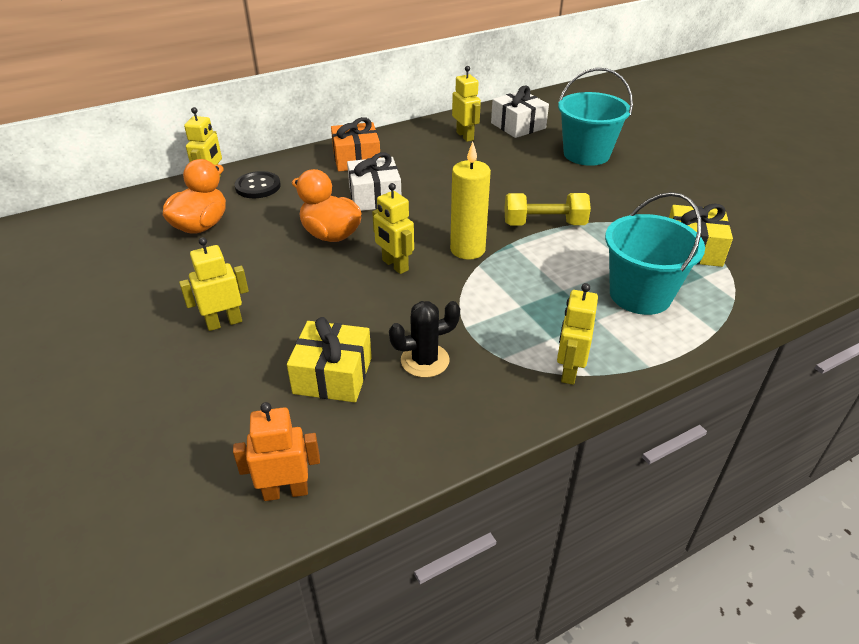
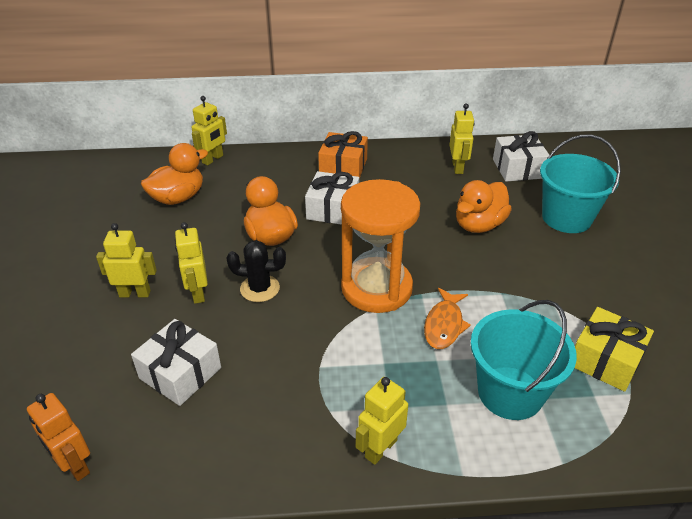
camera: 25 degrees right, 0 degrees up
(258, 186) = (245, 173): black button -> none
(285, 491) = (74, 465): orange robot -> orange robot turned 150 degrees counterclockwise
(333, 375) = (180, 373): yellow gift -> white gift
(395, 265) = (302, 283): yellow robot -> yellow robot (198, 293)
(425, 360) = (262, 387): black cactus -> black cactus (260, 288)
(467, 250) = (376, 288): yellow candle -> orange hourglass
(518, 177) = (479, 225): none -> orange duck
(544, 224) = (468, 283): yellow dumbbell -> none
(549, 261) = (444, 325): none -> orange fish

